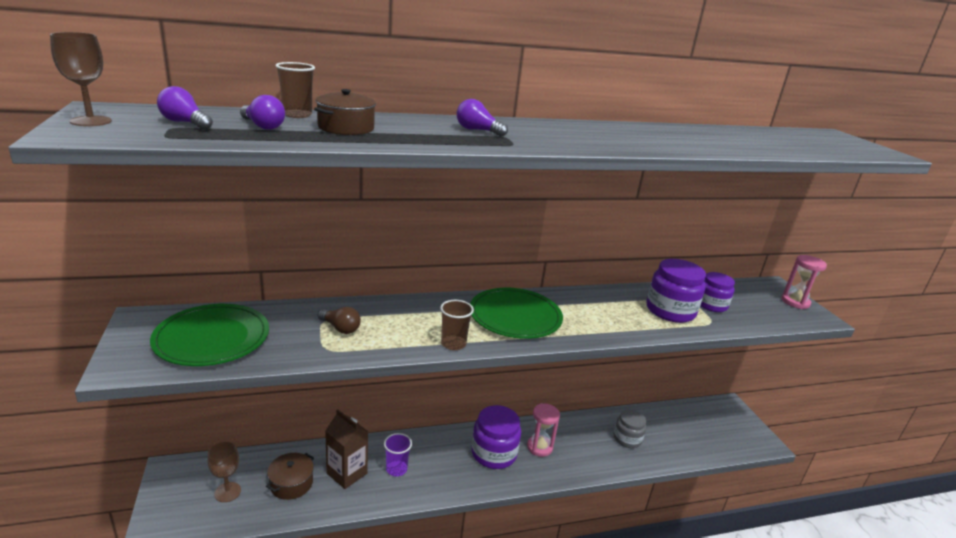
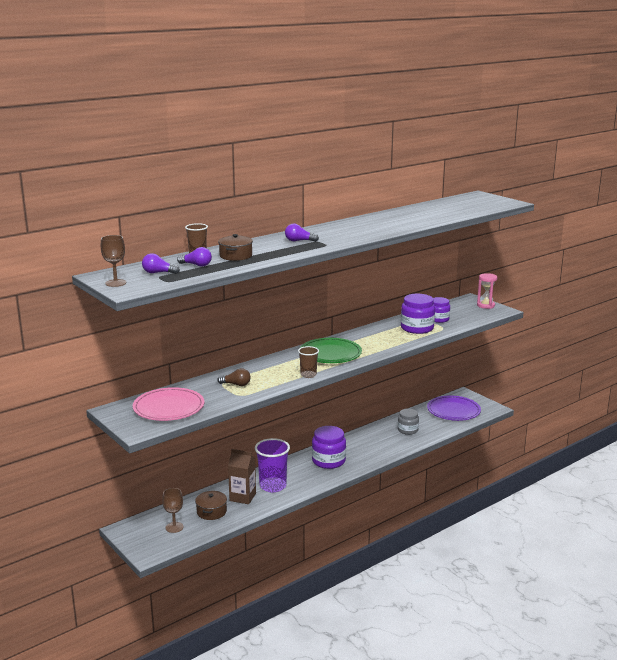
camera: 20 degrees left, 5 degrees down
(212, 338) = (168, 407): green plate -> pink plate
(396, 469) = (273, 486): purple cup -> purple cup, size x1.76
(539, 447) = (355, 450): pink hourglass -> none
(705, 427) = (453, 410): none -> purple plate

